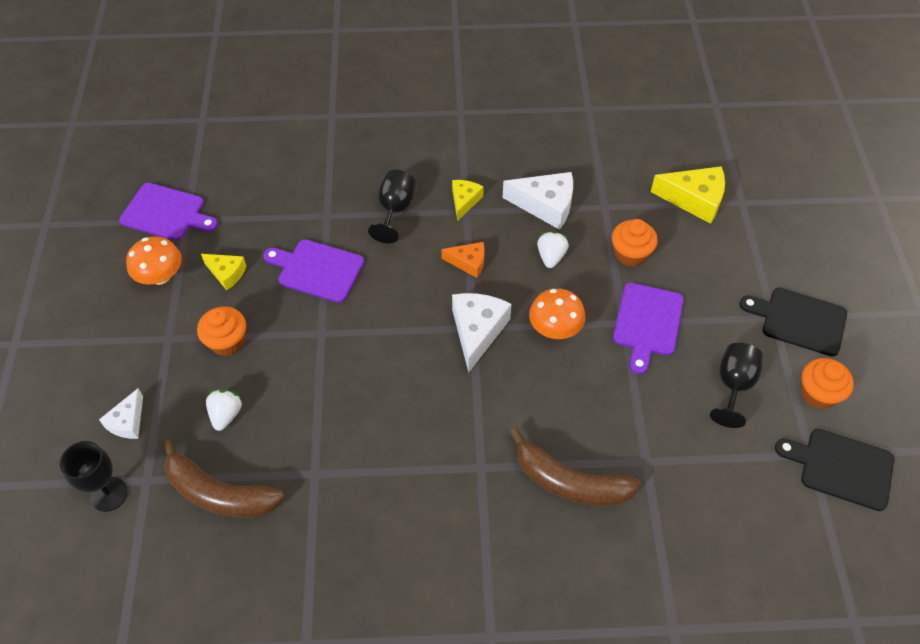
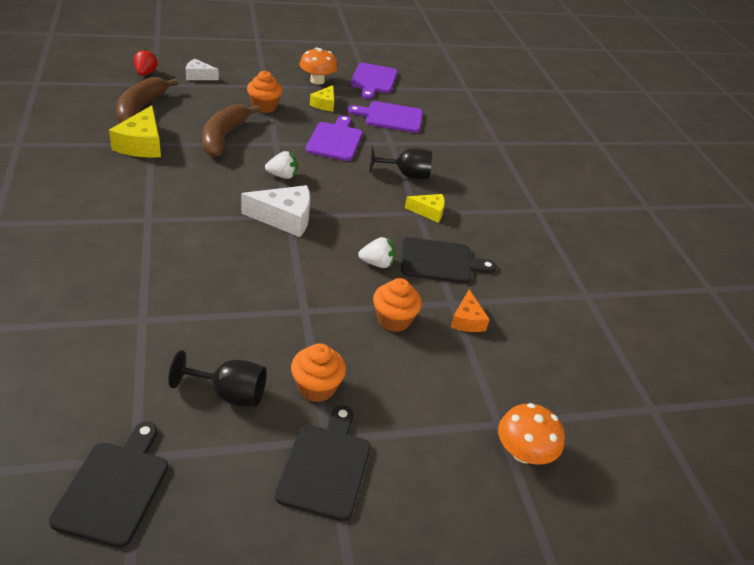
camera: 75 degrees right, 15 degrees down
(108, 494) = (146, 73): black goblet -> red strawberry
(226, 415) = (203, 108): white strawberry -> white strawberry (282, 175)
(468, 262) = (359, 214): orange cheese -> orange cheese (467, 320)
(545, 205) = (440, 261): white cheese -> black cutting board
(555, 328) = (292, 264): orange mushroom -> orange mushroom (523, 452)
(569, 482) = (126, 269): brown banana -> brown banana (223, 137)
(647, 323) = (306, 328): purple cutting board -> purple cutting board (391, 117)
(694, 199) = (487, 377): yellow cheese -> yellow cheese (141, 144)
(818, 394) = (218, 475): orange cupcake -> orange cupcake (316, 387)

